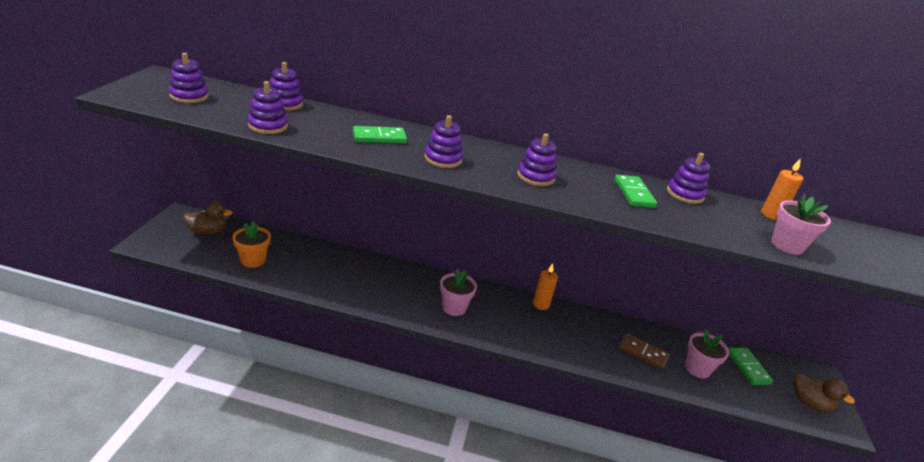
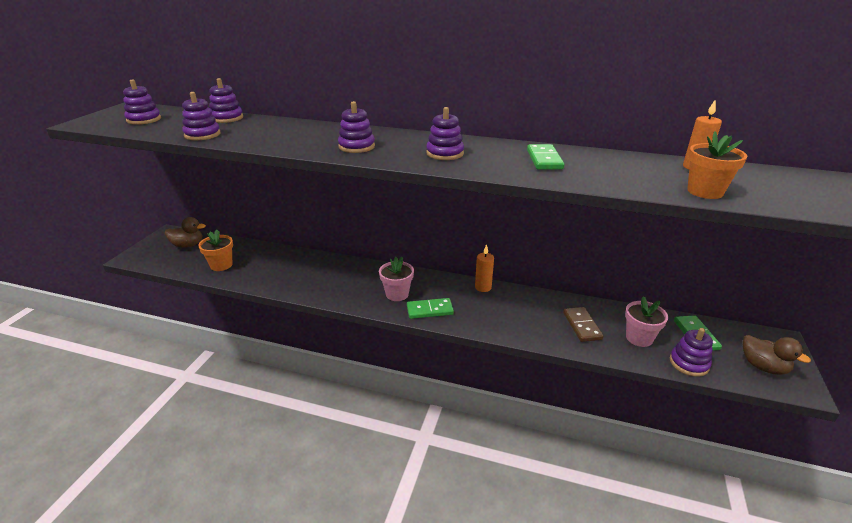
camera: 10 degrees right, 0 degrees up
(379, 137) = (302, 135): green domino -> green domino (430, 310)
(643, 353) = (582, 326): brown domino -> brown domino turned 45 degrees clockwise
(685, 194) = (600, 156): purple stacking toy -> purple stacking toy (689, 363)
(787, 245) = (705, 191): pink flower pot -> orange flower pot

